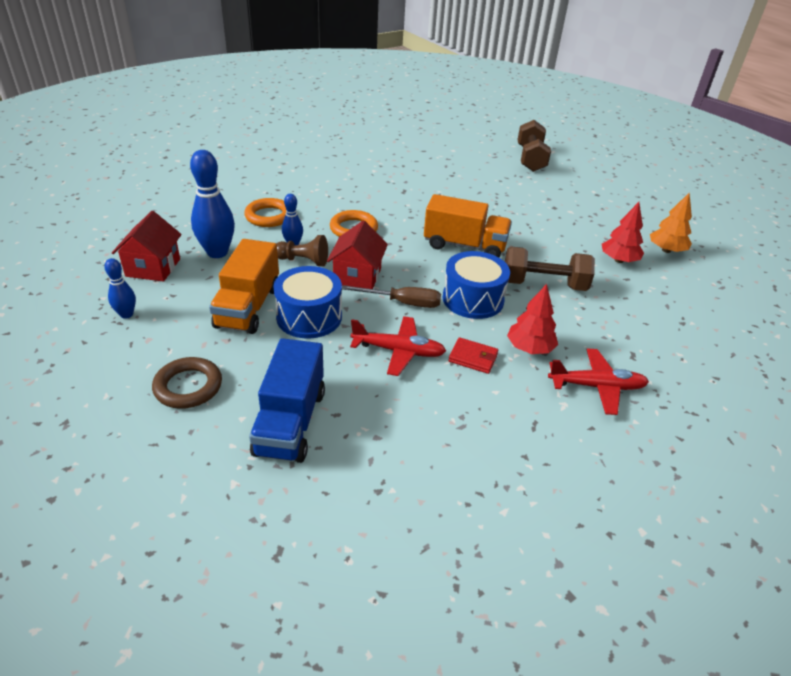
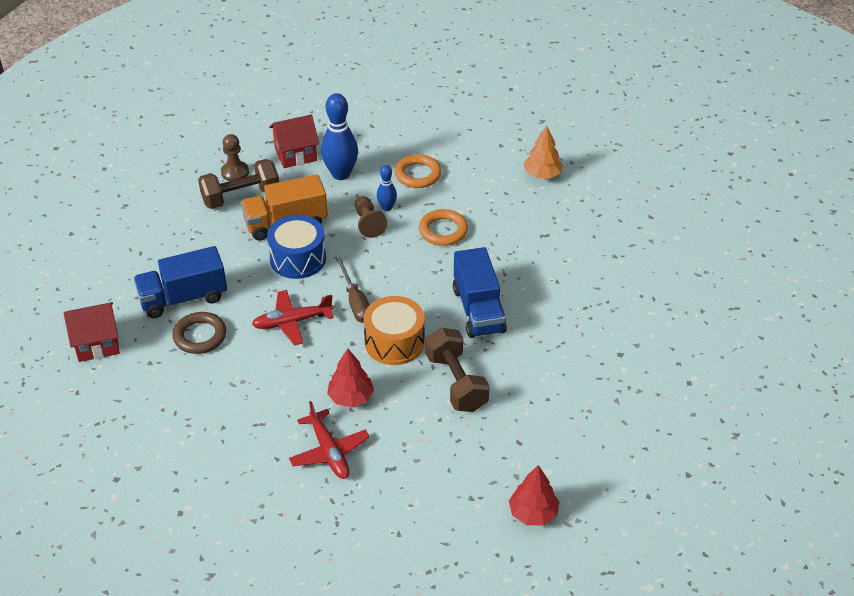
camera: 65 degrees right, 5 degrees up
(126, 314) = (235, 172): blue bowling pin -> brown pawn
(188, 386) = (185, 237): brown ring -> brown ring (200, 336)
(357, 276) = (372, 262): red house -> red house (97, 343)
(398, 351) = (292, 322): red plane -> red plane turned 90 degrees clockwise
(464, 245) = (478, 310): orange truck -> blue truck
(473, 299) = (394, 342): blue drum -> orange drum
(473, 358) = (314, 366): red wallet -> none
(530, 159) = (724, 304): brown dumbbell -> brown dumbbell (241, 197)
(619, 260) = (550, 429): red tree -> red tree (533, 513)
(666, 250) = (607, 465): orange tree -> orange tree (542, 174)

